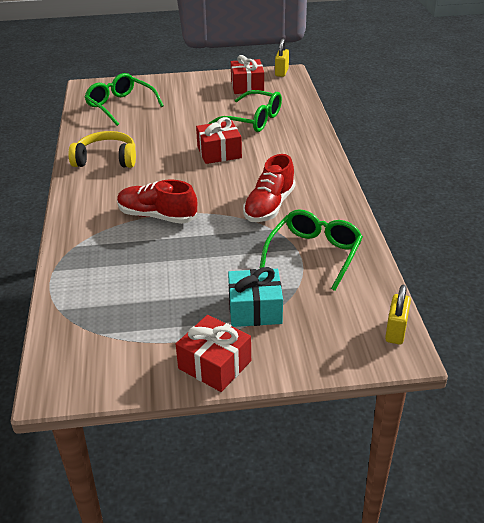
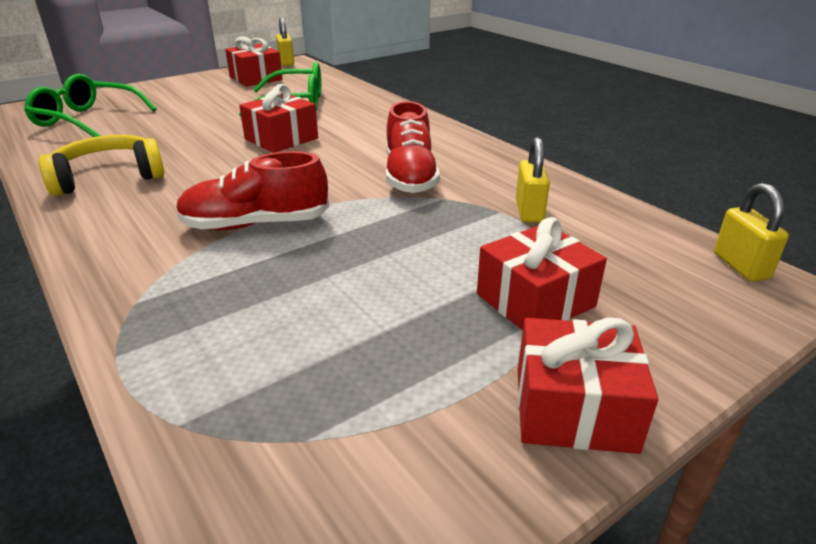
camera: 30 degrees left, 5 degrees down
(255, 309) = (535, 300): turquoise gift -> red gift
(314, 254) = (529, 211): green glasses -> yellow padlock

